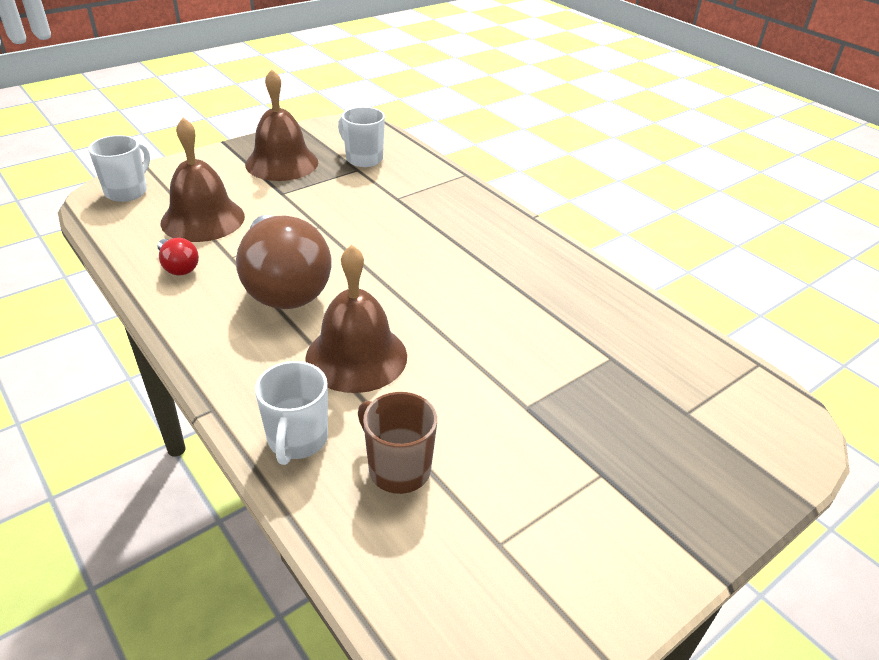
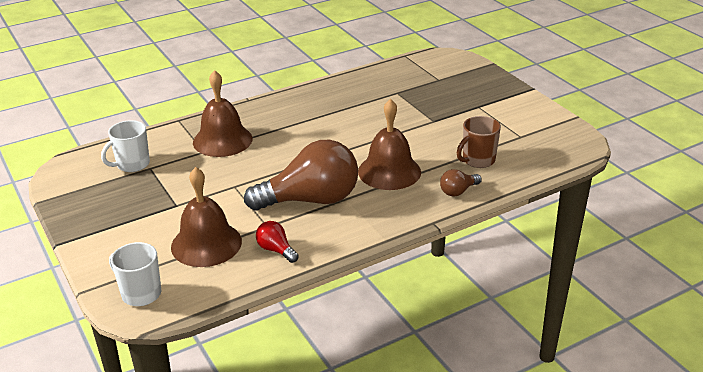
camera: 80 degrees left, 5 degrees down
(178, 267) = (276, 250): red light bulb -> red light bulb turned 105 degrees counterclockwise
(282, 163) = (121, 206): brown bell -> brown bell (222, 140)
(297, 440) = (458, 191): white mug -> brown light bulb

